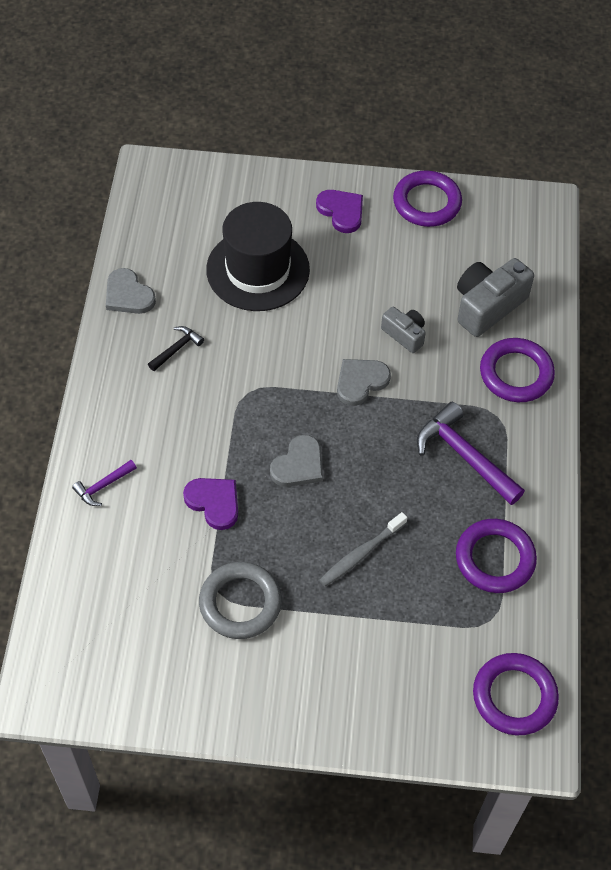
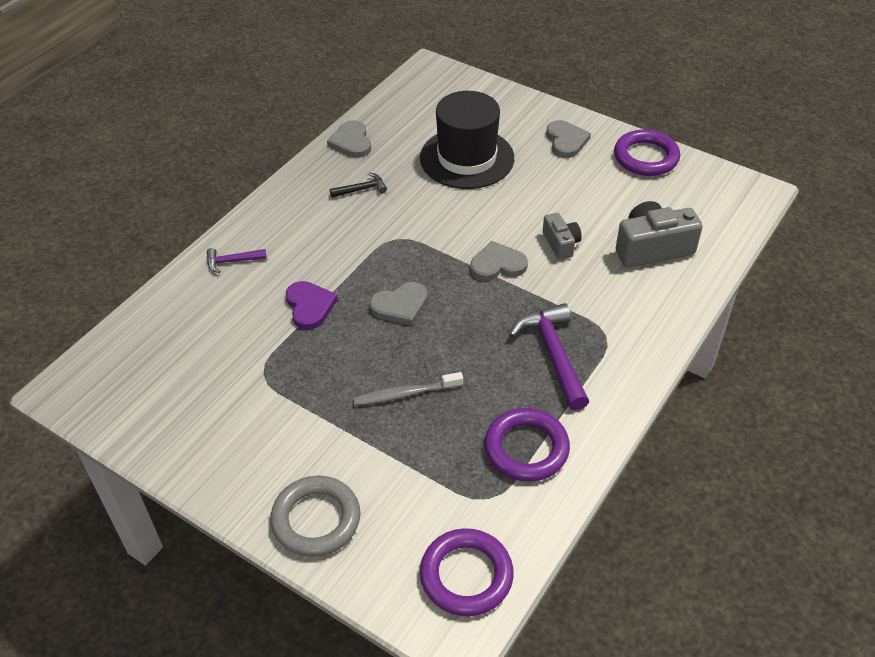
camera: 30 degrees right, 10 degrees down
(240, 603) = (274, 389): grey ring -> grey ring (316, 519)
(341, 211) = (566, 141): purple heart -> grey heart
(516, 373) = (645, 308): purple ring -> none

